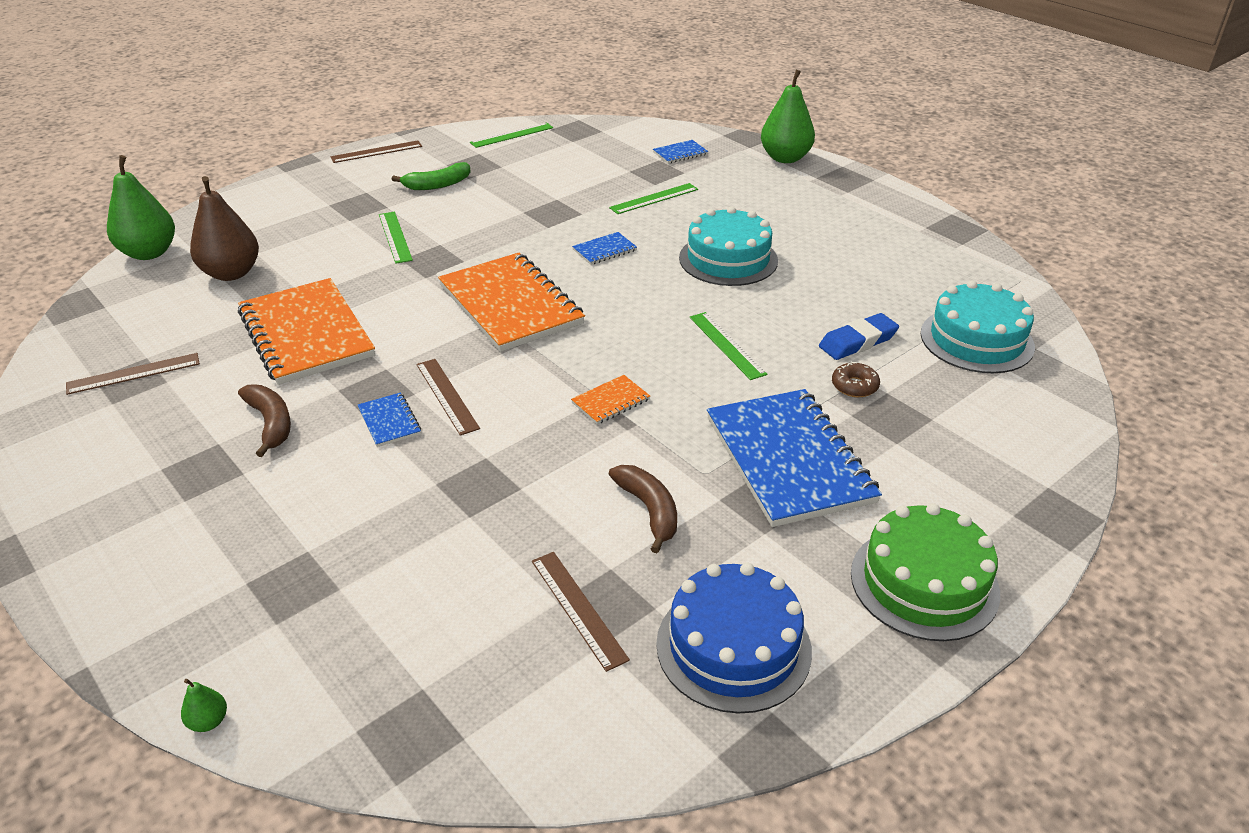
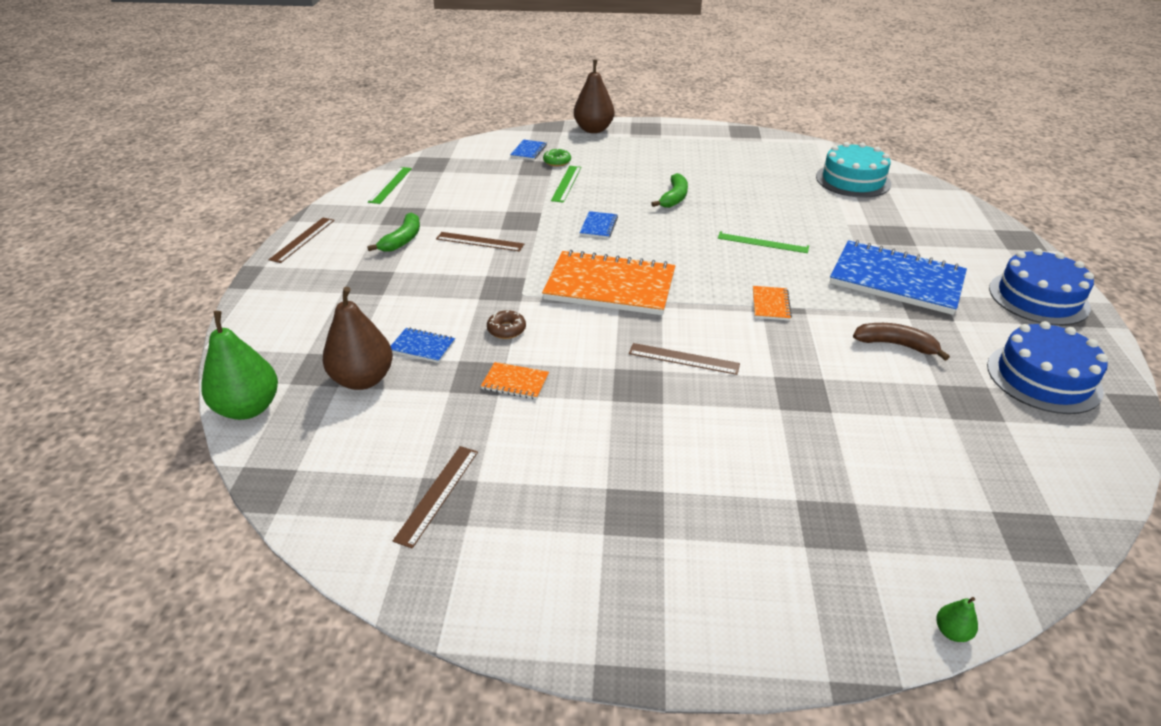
camera: 45 degrees left, 0 degrees up
(270, 423) = (614, 450): brown banana -> none
(306, 334) = (515, 382): orange notebook -> orange notebook, size x0.42
(389, 421) = (683, 395): blue notebook -> blue notebook (422, 347)
(395, 237) = (443, 287): green ruler -> none
(578, 608) = (965, 413): brown ruler -> brown ruler (480, 241)
(686, 174) = (557, 162): none -> green donut
(728, 259) = (674, 198): turquoise cake -> green banana
(785, 158) = (593, 130): green pear -> brown pear
(854, 386) = (852, 229): brown donut -> brown donut (506, 329)
(858, 341) = (812, 207): blue eraser -> none
(924, 582) = (1038, 298): green cake -> blue cake

